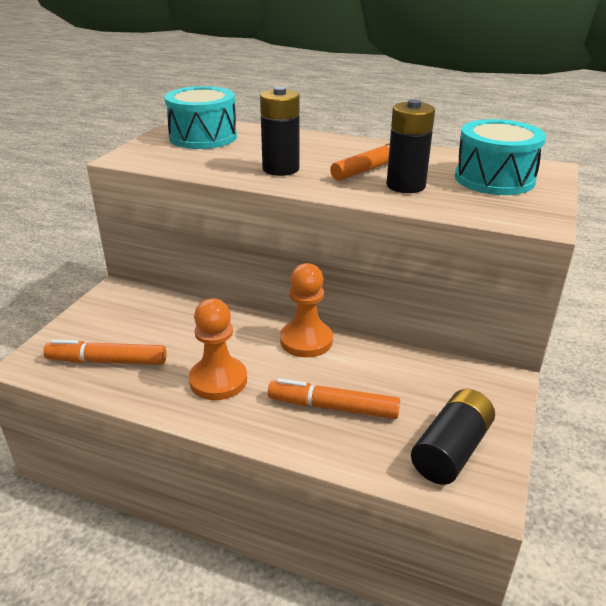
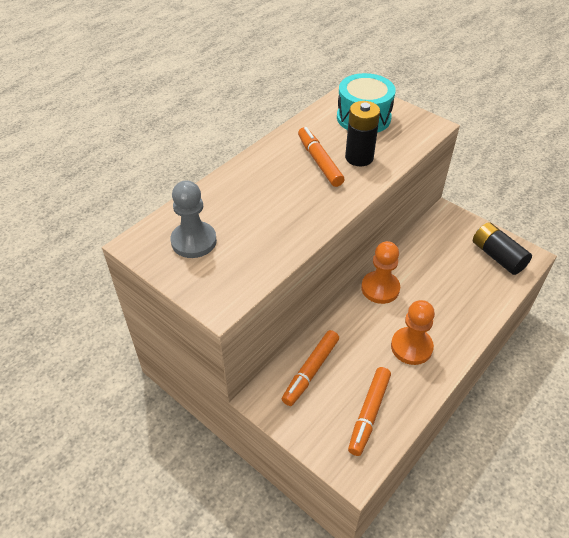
camera: 70 degrees left, 15 degrees up
(203, 137) = (194, 241): turquoise drum -> grey pawn
(281, 169) = (299, 209): black battery -> none
(333, 407) = (452, 294): orange marker -> orange marker (310, 371)

